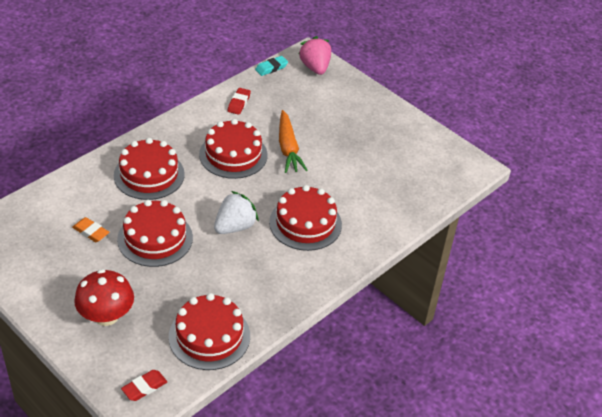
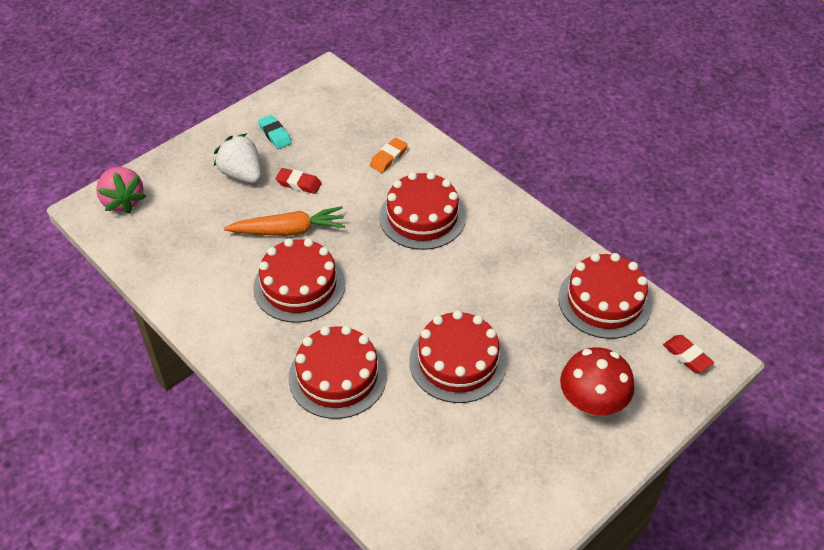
camera: 85 degrees left, 5 degrees up
(91, 232) = (451, 434): orange eraser -> orange eraser (388, 158)
(235, 226) = (431, 281): white strawberry -> white strawberry (242, 174)
(239, 103) = (191, 281): red eraser -> red eraser (298, 183)
(271, 68) = (116, 247): turquoise eraser -> turquoise eraser (275, 134)
(315, 67) = (123, 201): pink strawberry -> pink strawberry turned 105 degrees counterclockwise

